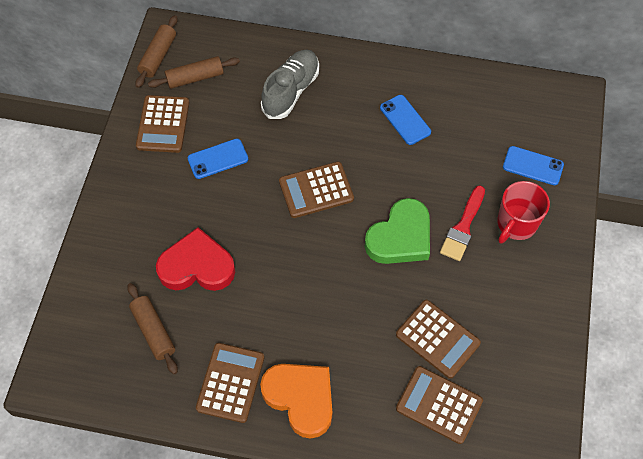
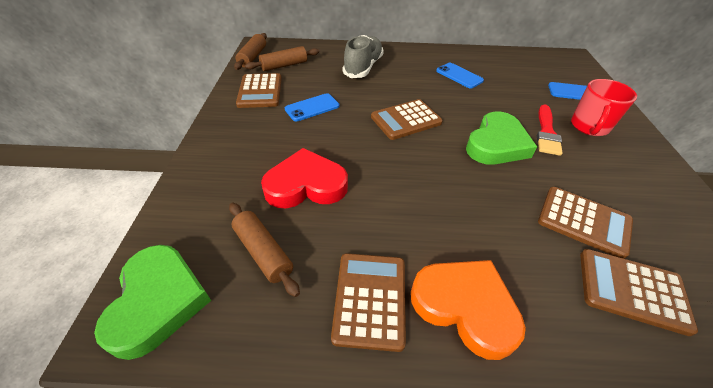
camera: 10 degrees left, 15 degrees down
(74, 362) = (158, 301): none -> green heart

